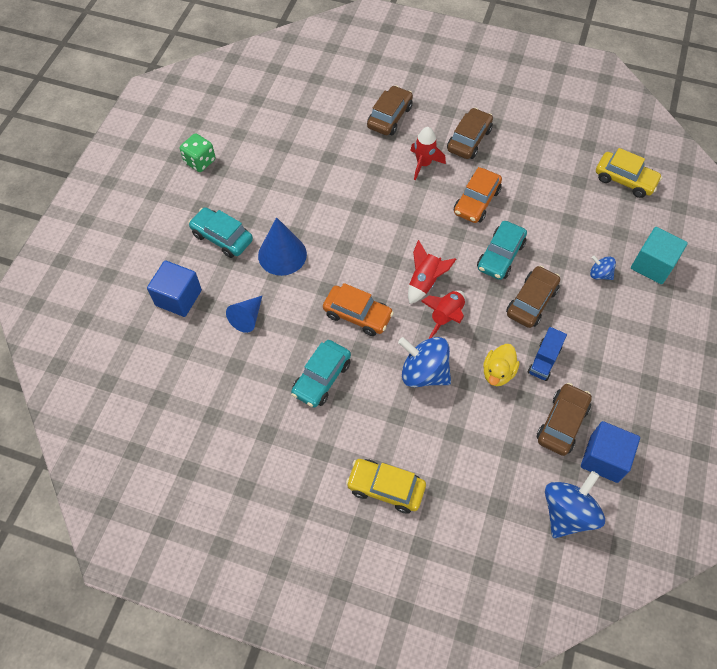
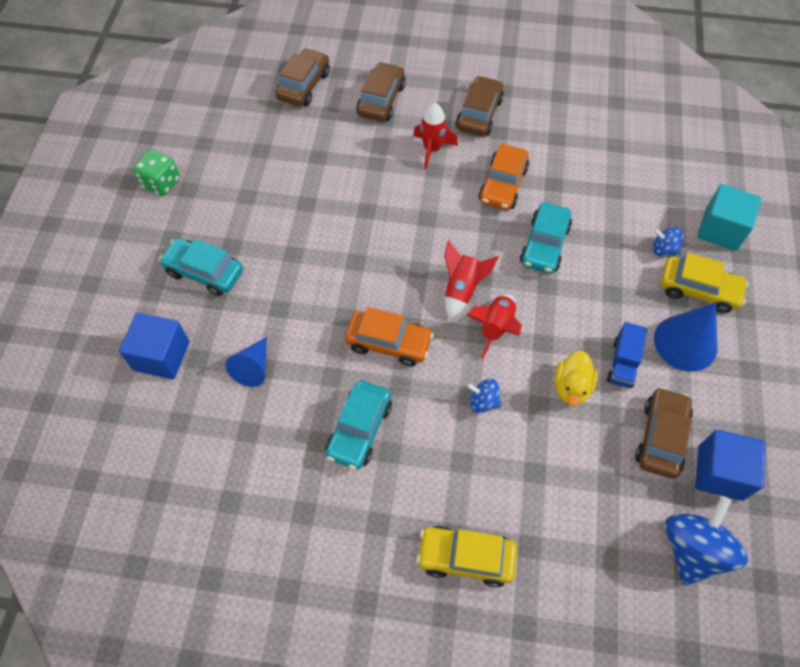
camera: 10 degrees left, 0 degrees up
(282, 254) = (282, 282): blue cone -> blue cone (685, 343)
(424, 372) = (483, 402): blue spinning top -> blue spinning top, size x0.51
(531, 302) = (592, 294): brown car -> brown car (304, 85)
(625, 180) = (666, 136): yellow car -> yellow car (698, 290)

